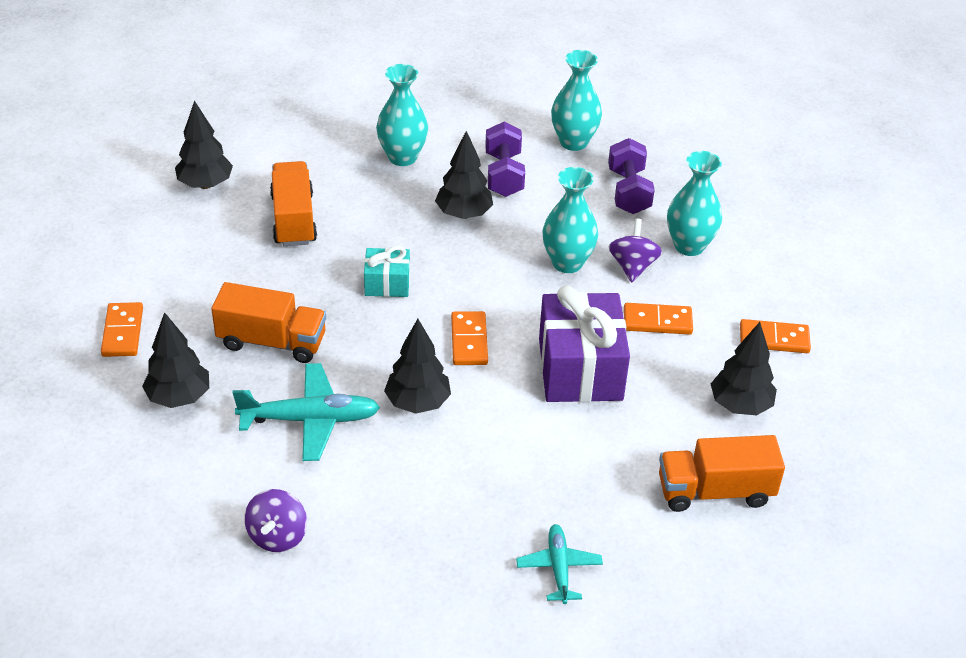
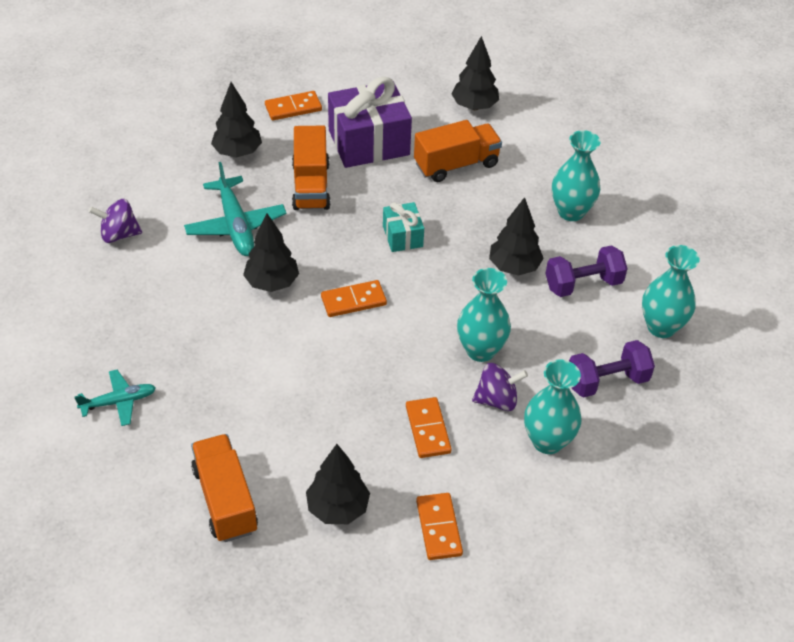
camera: 75 degrees right, 5 degrees up
(580, 369) = (345, 381): purple gift -> purple gift (369, 142)

